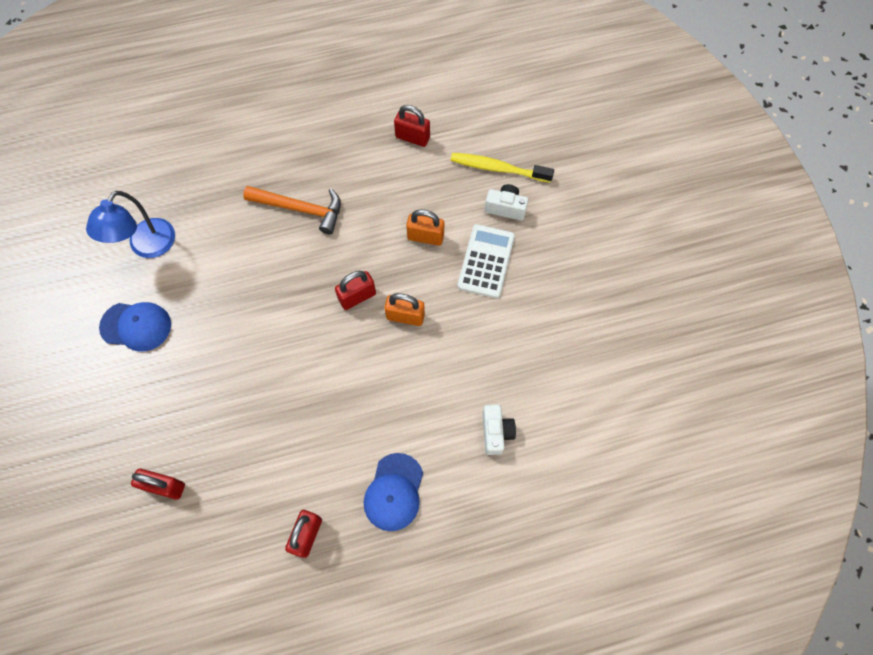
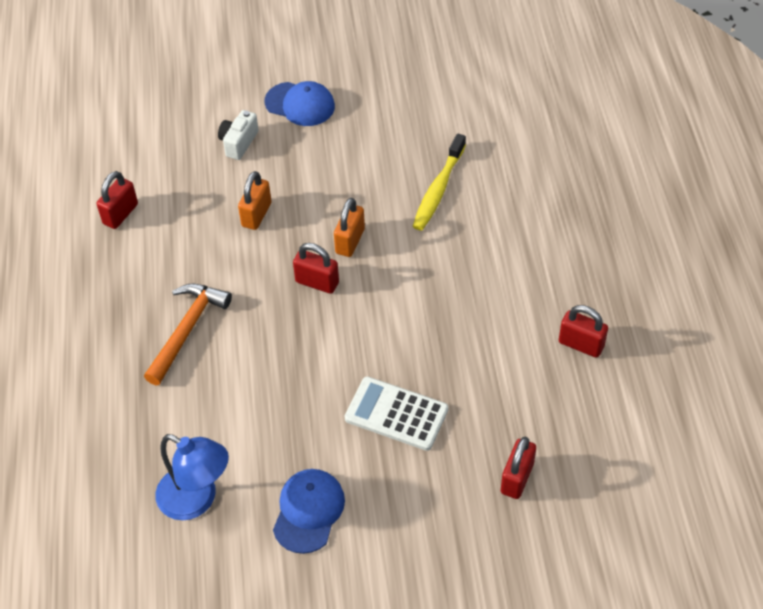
camera: 80 degrees left, 15 degrees down
(357, 297) = (317, 282): red padlock -> red padlock turned 45 degrees counterclockwise
(394, 492) = (542, 267): blue cap -> blue cap (300, 104)
(486, 261) = (299, 166): white calculator -> white calculator (396, 414)
(496, 432) = (490, 181): white camera -> none
(498, 168) = (187, 143): yellow toothbrush -> yellow toothbrush (438, 189)

